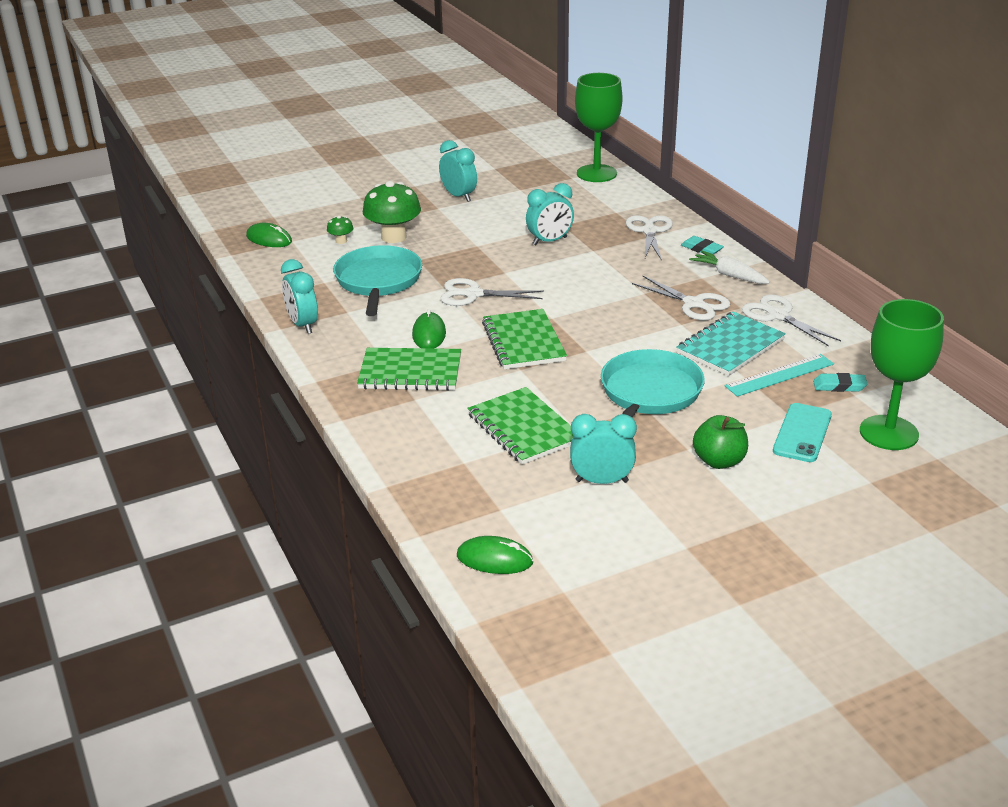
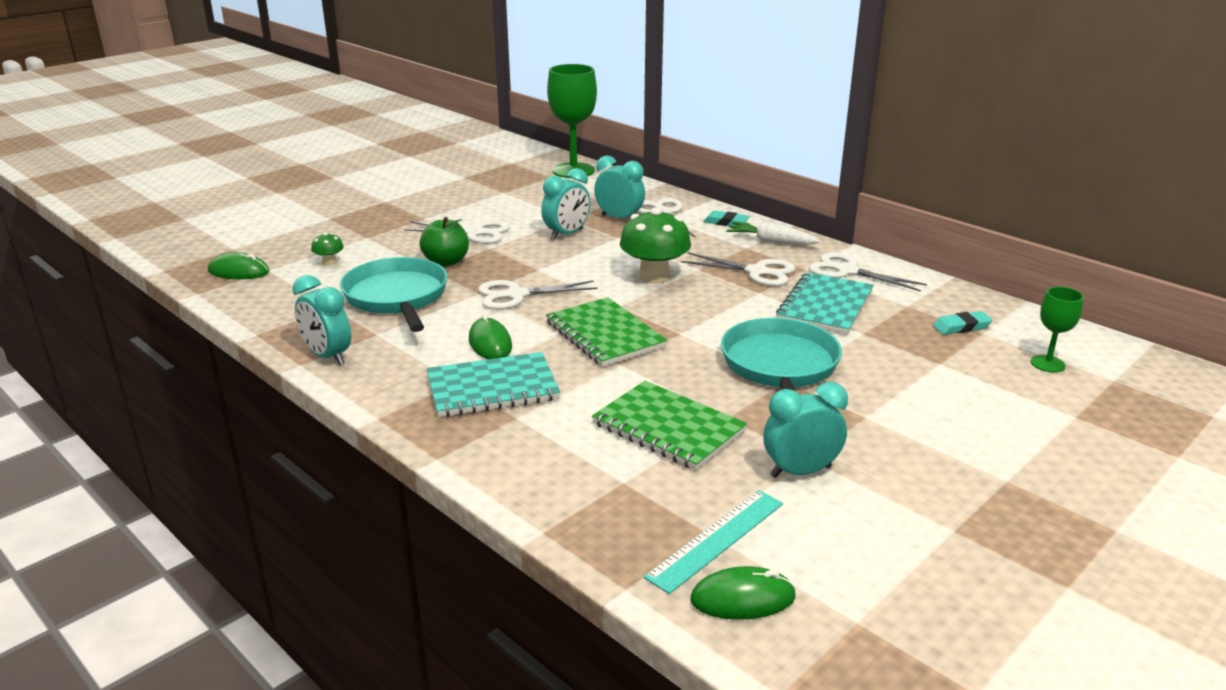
camera: 20 degrees left, 5 degrees down
(393, 237) = (390, 251): green mushroom -> green mushroom (654, 277)
(410, 372) = (492, 388): green notebook -> turquoise notebook
(459, 196) = (441, 205): turquoise clock -> turquoise clock (619, 218)
(472, 229) = (475, 233): none -> white scissors
(719, 461) = (908, 424): green apple -> green apple (446, 262)
(779, 375) = (896, 326): turquoise ruler -> turquoise ruler (716, 539)
(802, 433) = (967, 379): turquoise phone -> none
(888, 433) = (1047, 364): green goblet -> green goblet, size x0.52

